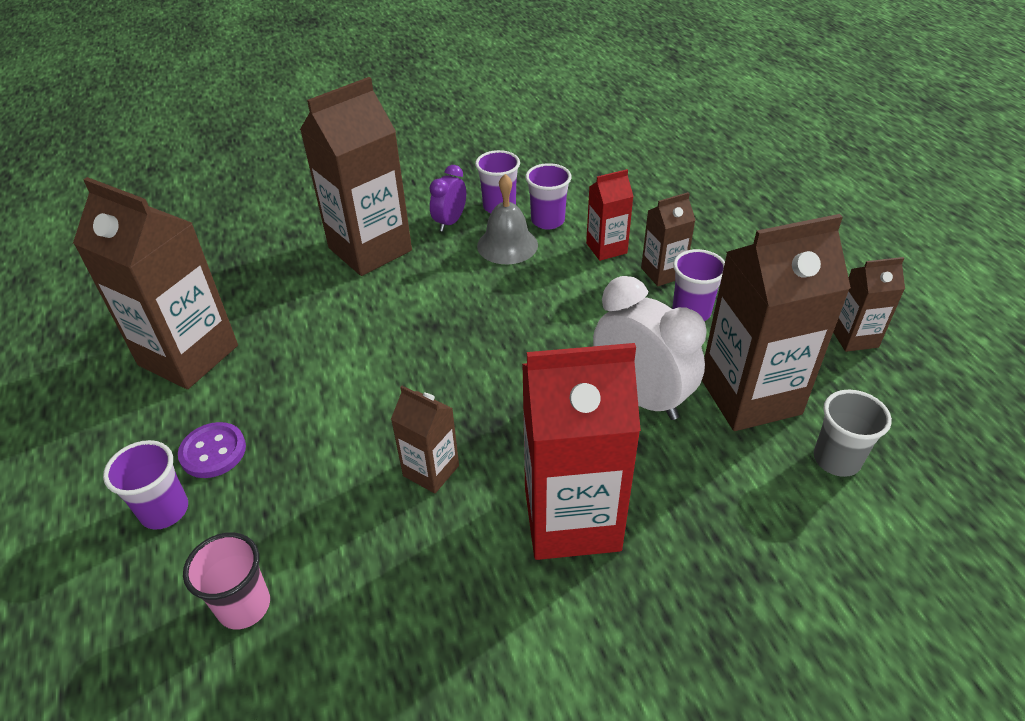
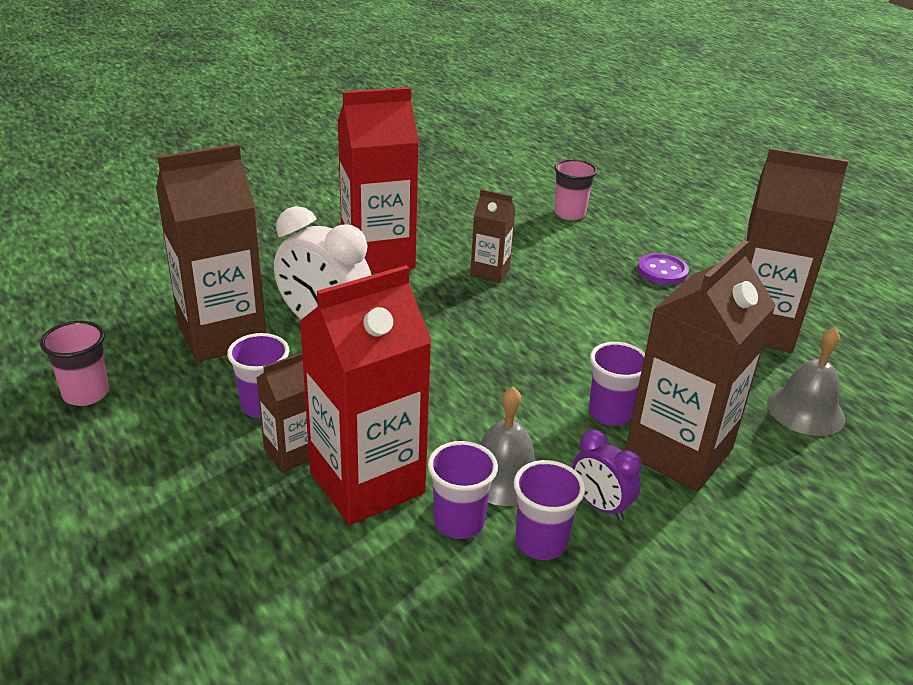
camera: 165 degrees right, 10 degrees down
(164, 511) = (661, 243): purple cup -> purple cup (610, 413)
(240, 271) = (805, 410): none -> grey bell
(450, 222) = (600, 506): purple clock -> purple clock turned 120 degrees clockwise
(606, 248) = (367, 482): red carton -> red carton, size x1.98
(836, 460) = (164, 298): grey cup -> none
(854, 337) = (86, 394): brown carton -> pink cup

